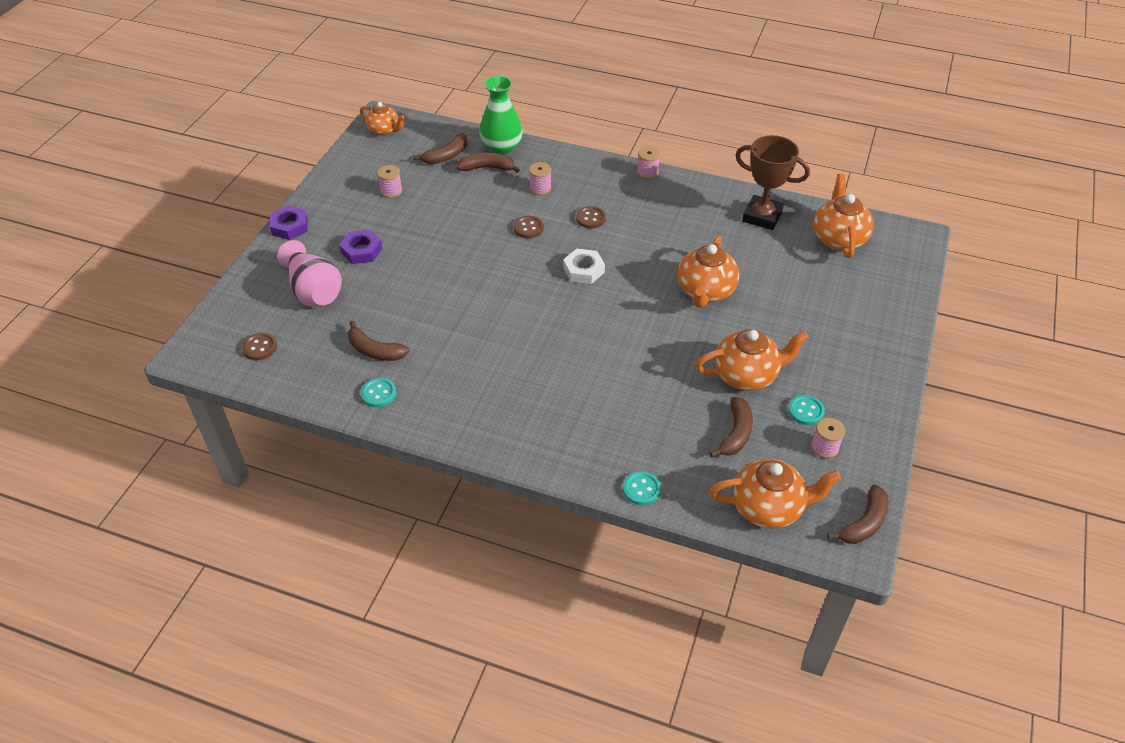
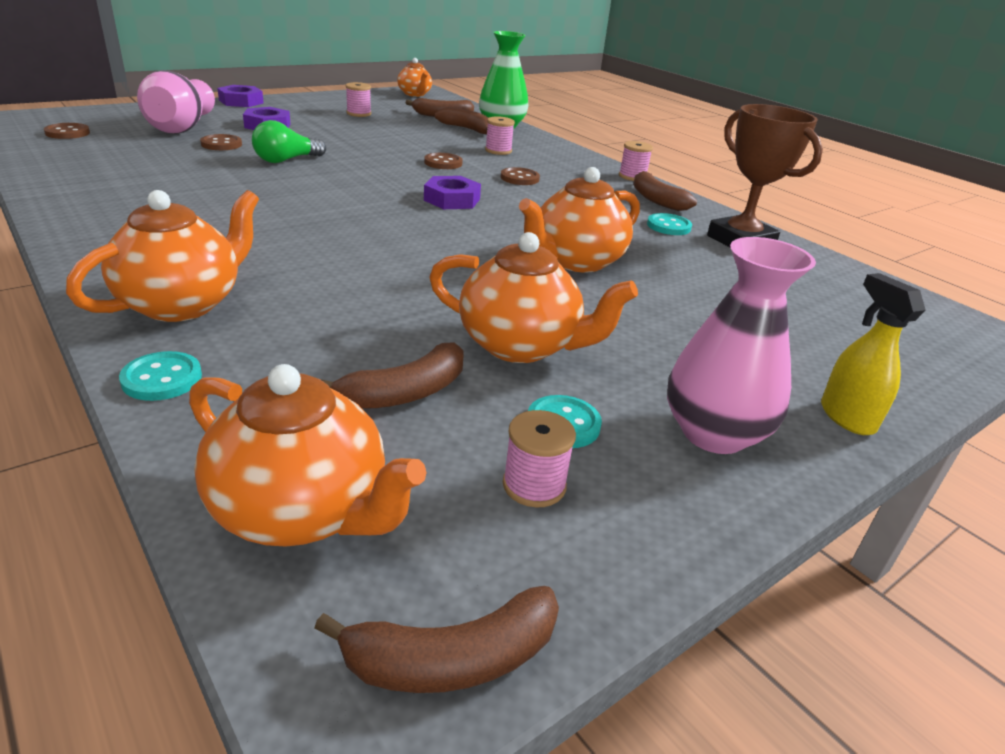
camera: 30 degrees right, 15 degrees down
(373, 295) = (221, 144): none -> brown button
(375, 351) = (146, 166): brown banana -> brown banana (656, 200)
(378, 393) = (84, 186): turquoise button -> turquoise button (668, 226)
(439, 288) = (286, 160): none -> green light bulb
(583, 270) = (452, 199): white nut -> purple nut
(838, 238) = (841, 292): orange teapot -> orange teapot (183, 304)
(859, 380) = (713, 433): none -> pink vase
(896, 338) = (846, 417): none -> yellow spray bottle

